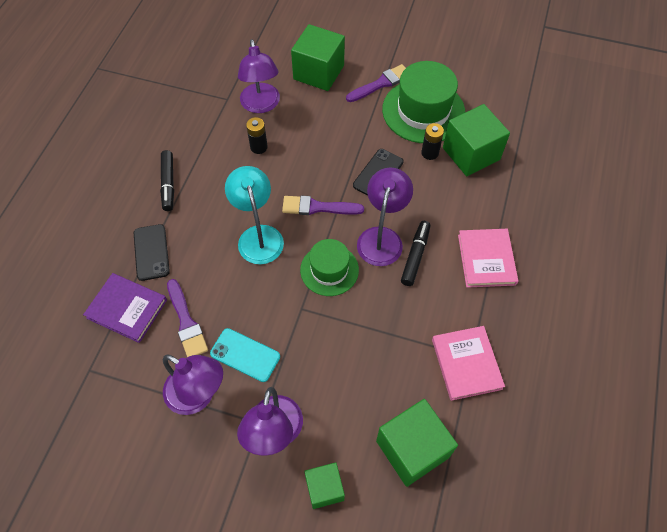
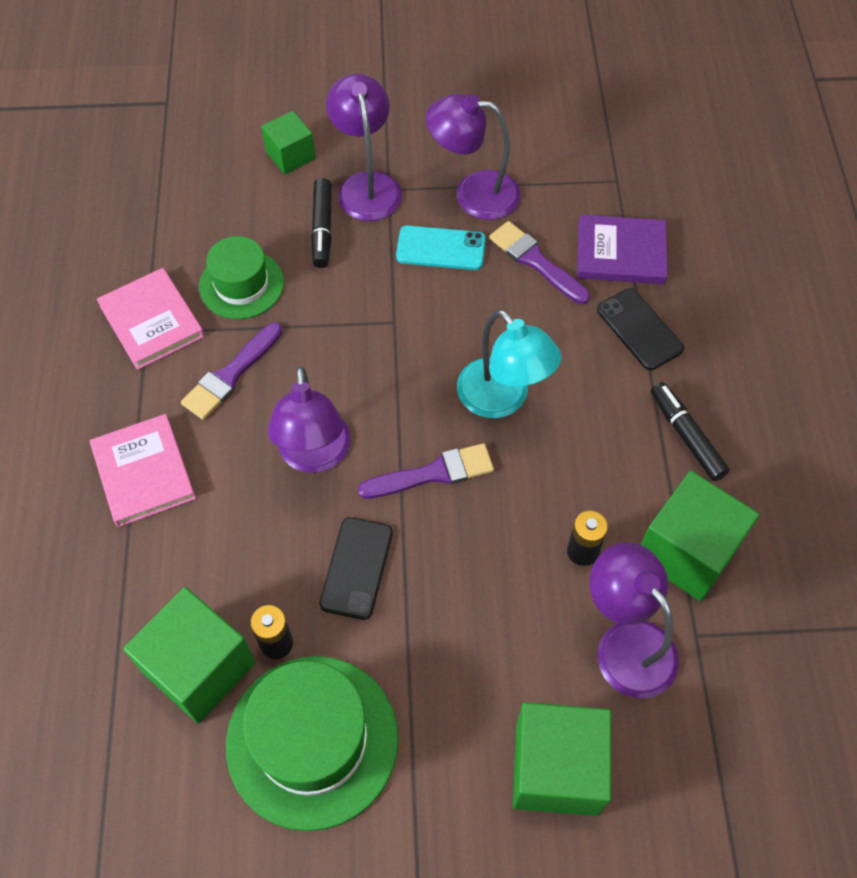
camera: 160 degrees right, 0 degrees up
(329, 270) = (376, 383): green hat -> green hat (241, 284)
(381, 83) = (418, 784): purple brush -> purple brush (231, 375)
(412, 449) = (202, 215): green cube -> green cube (687, 551)
(415, 256) = (255, 443): black marker -> black marker (322, 229)

